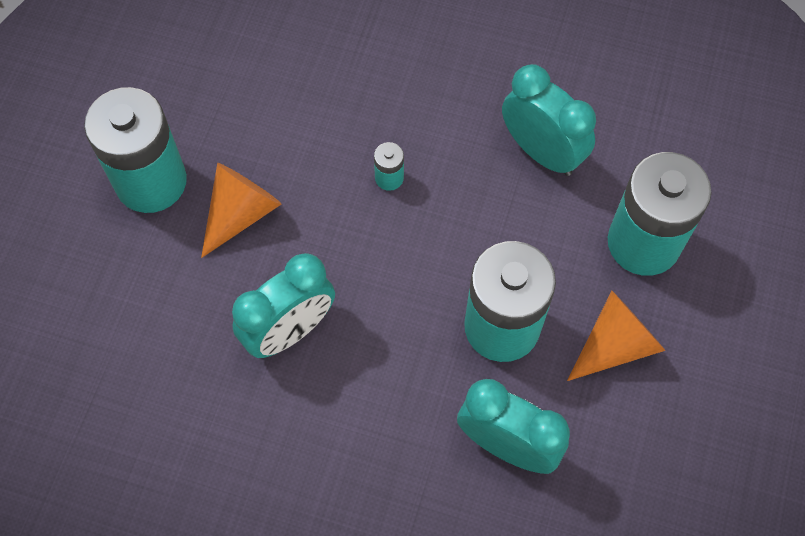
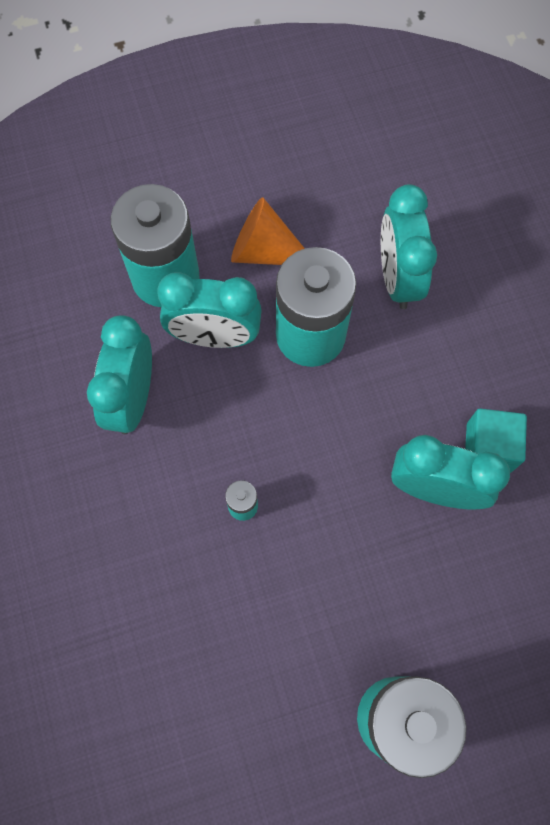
camera: 125 degrees left, 5 degrees up
(241, 213) = (366, 609): orange cone -> none
(289, 402) = (488, 447): none -> turquoise cube
(555, 247) = (214, 336): none -> turquoise clock

